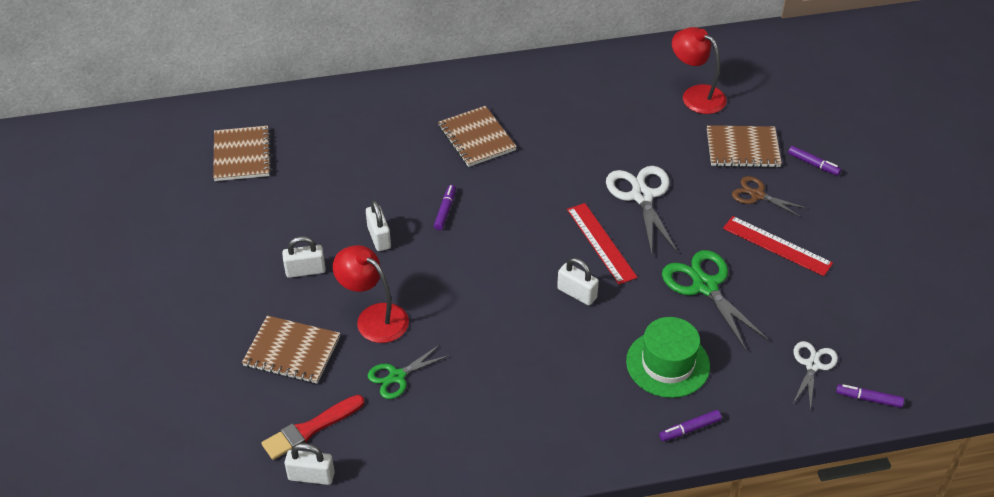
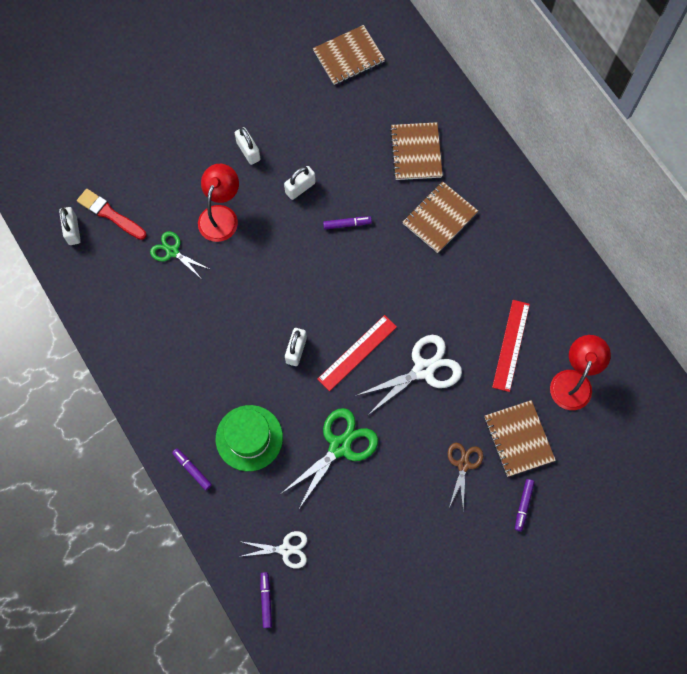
camera: 70 degrees right, 25 degrees up
(292, 351) = (171, 174): brown notebook -> brown notebook (416, 152)
(777, 246) = (408, 494): red ruler -> red ruler (511, 345)

